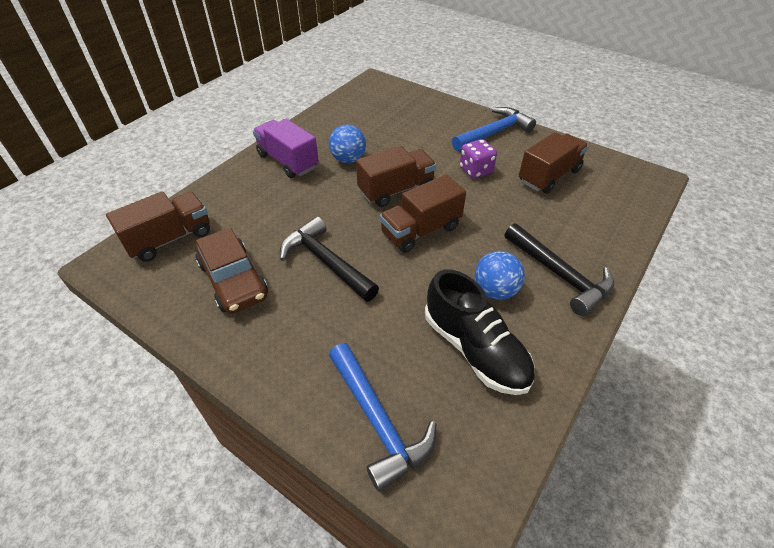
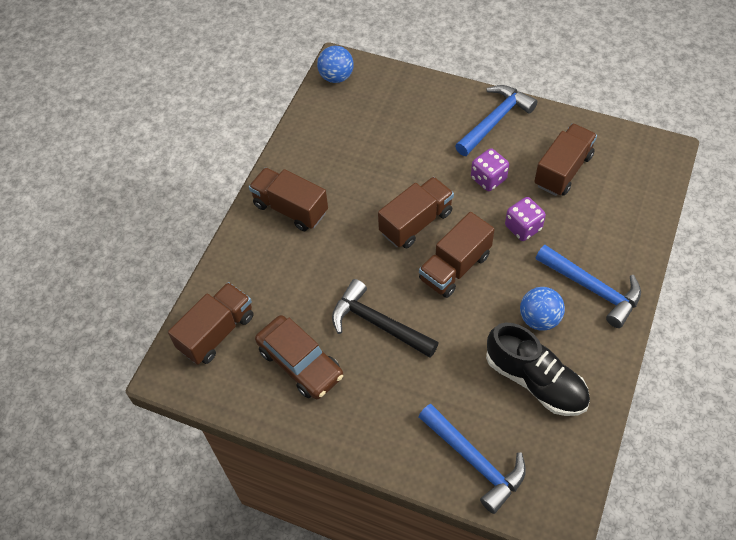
camera: 10 degrees left, 10 degrees up
(288, 161) = (290, 208): purple truck -> brown truck
(348, 159) = (353, 192): blue ball -> blue ball (336, 77)
(499, 211) = (523, 227): none -> purple dice
(559, 275) = (592, 289): black hammer -> blue hammer

